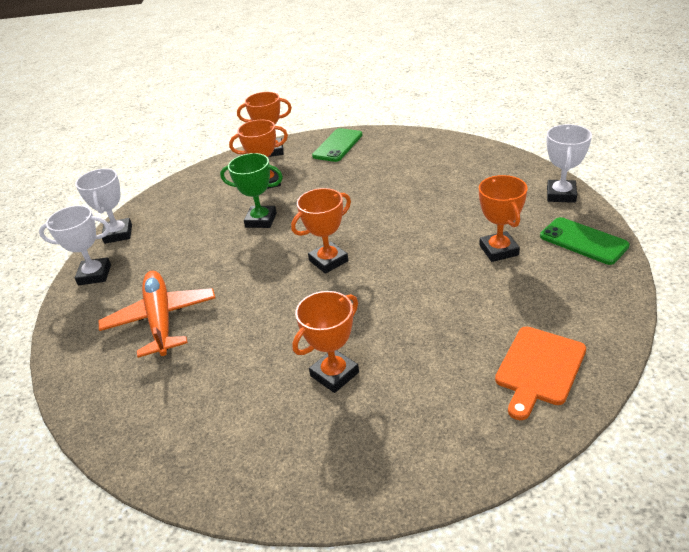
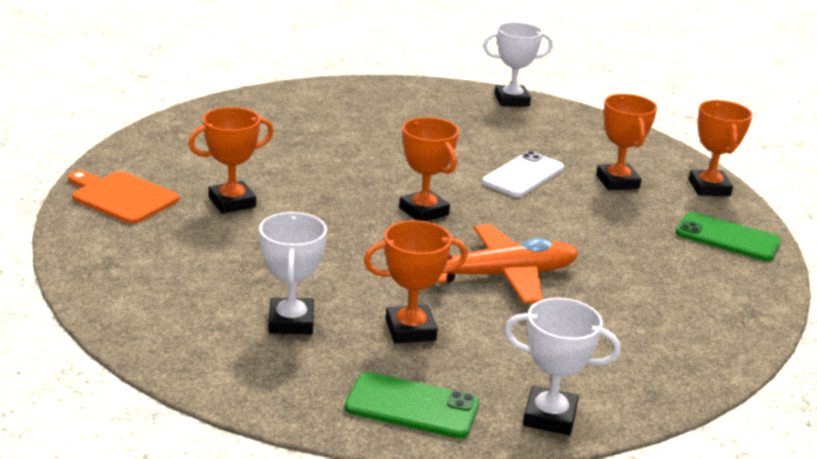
camera: 85 degrees right, 10 degrees down
(94, 275) = (438, 93): white trophy -> white trophy (291, 322)
(161, 320) = (352, 124): orange plane -> orange plane (501, 276)
(261, 220) = (523, 175): green trophy -> white phone
(334, 374) = (232, 202): orange trophy -> orange trophy turned 75 degrees counterclockwise
(539, 368) = (178, 315): orange cutting board -> orange cutting board (122, 197)
(583, 241) = (412, 406): green phone -> green phone turned 60 degrees clockwise

